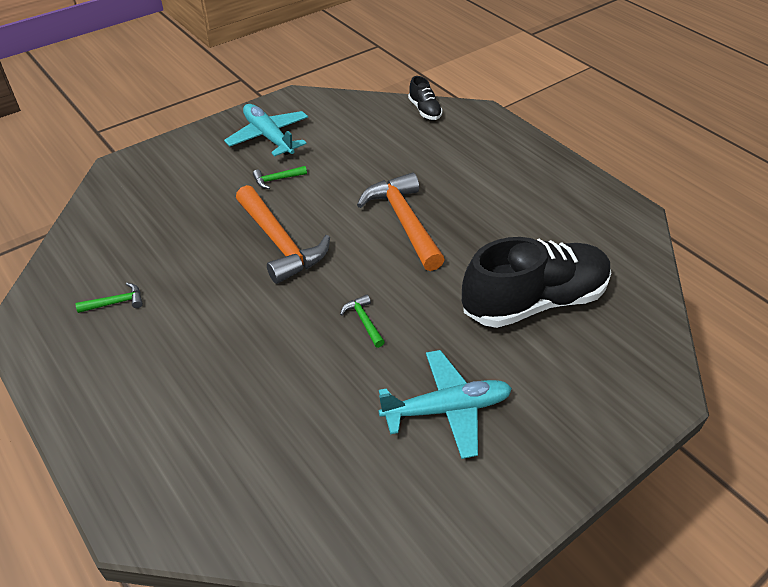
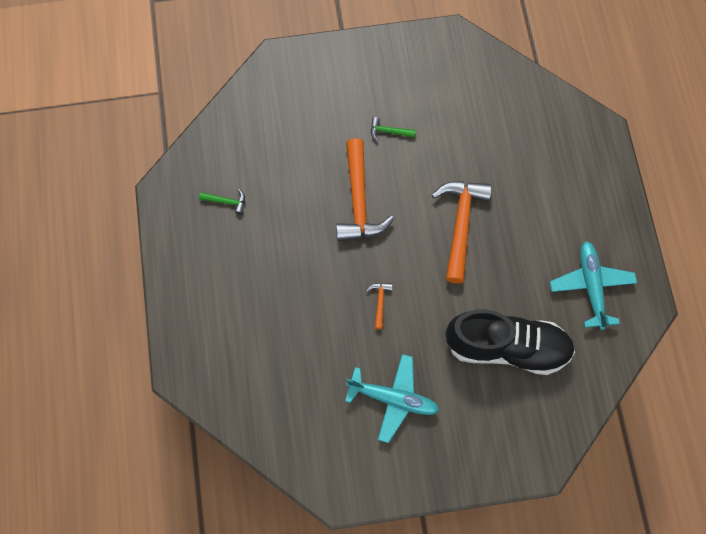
camera: 30 degrees right, 25 degrees up
(268, 137) = (406, 77): turquoise plane -> turquoise plane (591, 286)
(363, 321) = (380, 302): green hammer -> orange hammer
(424, 110) = (554, 104): black shoe -> none

